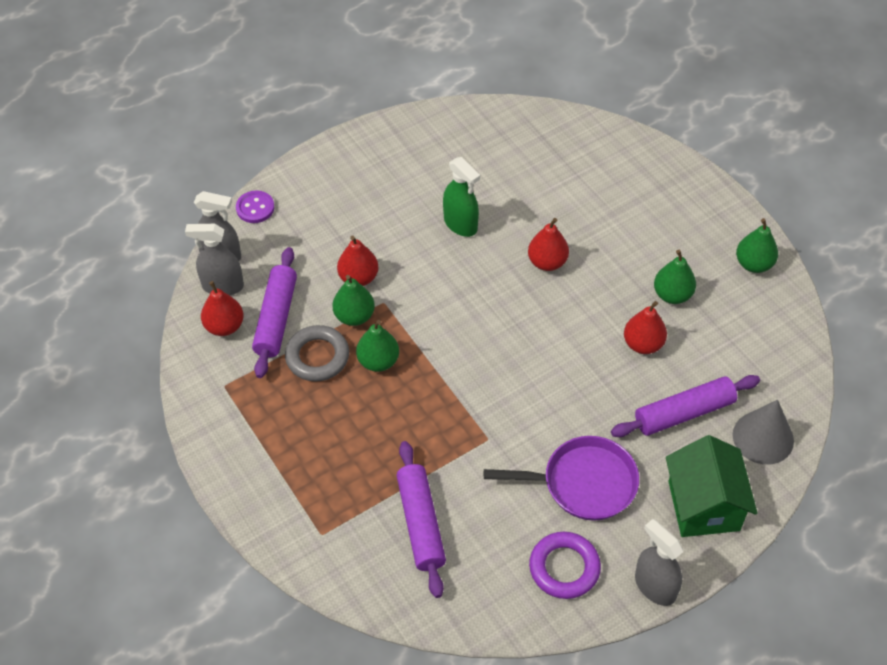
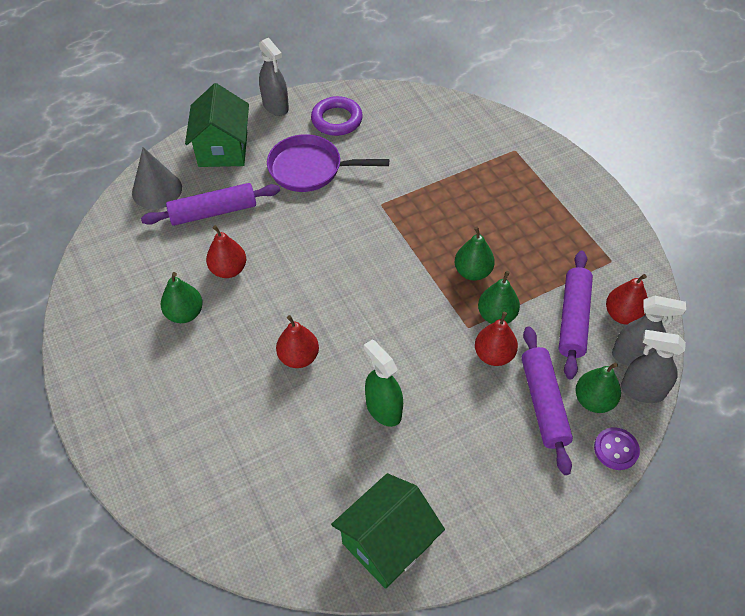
camera: 175 degrees left, 0 degrees up
(317, 357) = (529, 280): grey ring -> none
(421, 523) = (439, 152): purple rolling pin -> purple rolling pin (543, 403)
(447, 133) = (387, 543): none -> green house
(754, 264) = (92, 339): green pear -> green pear (594, 400)

